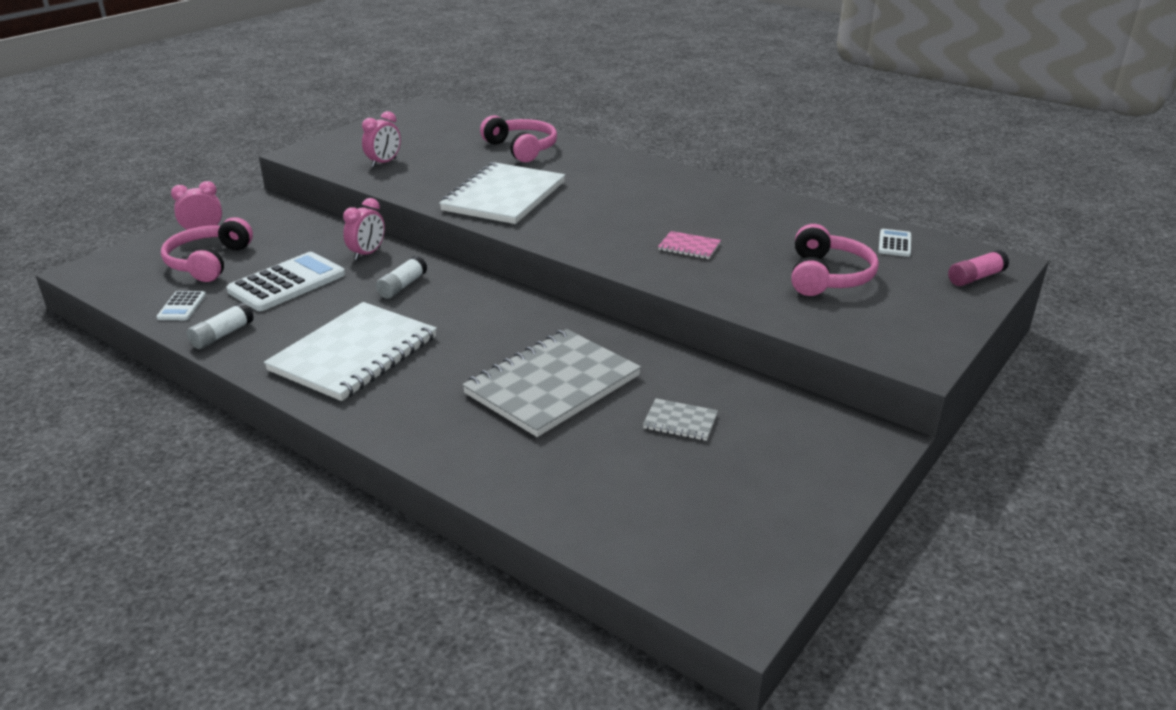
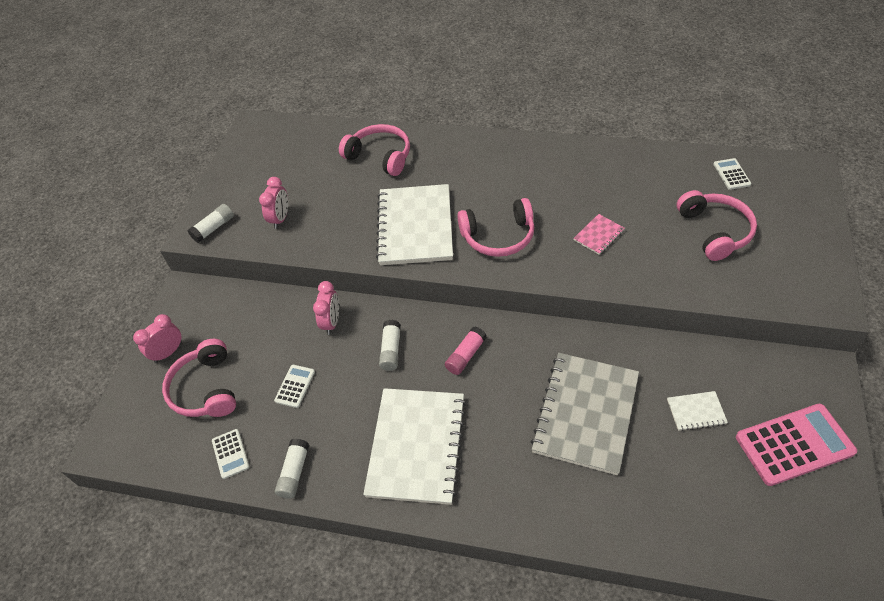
camera: 20 degrees left, 20 degrees up
(287, 283) = (295, 386): white calculator -> white calculator, size x0.50
(319, 154) = (214, 228): none -> white glue stick
(580, 222) = (498, 236): none -> pink headphones
(680, 421) = (696, 412): grey notebook -> white notebook
(689, 247) = (598, 235): pink notebook -> pink notebook turned 45 degrees counterclockwise
(774, 482) = (794, 444): none -> pink calculator
(975, 278) = (806, 193): pink glue stick -> pink glue stick (466, 355)

